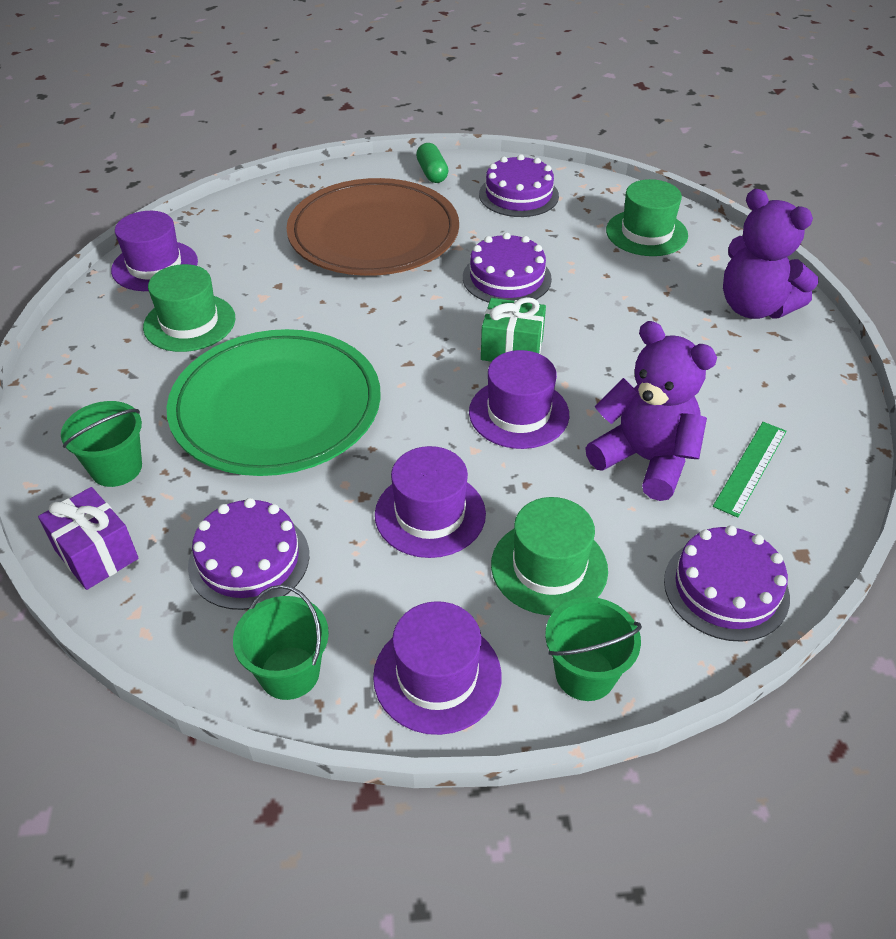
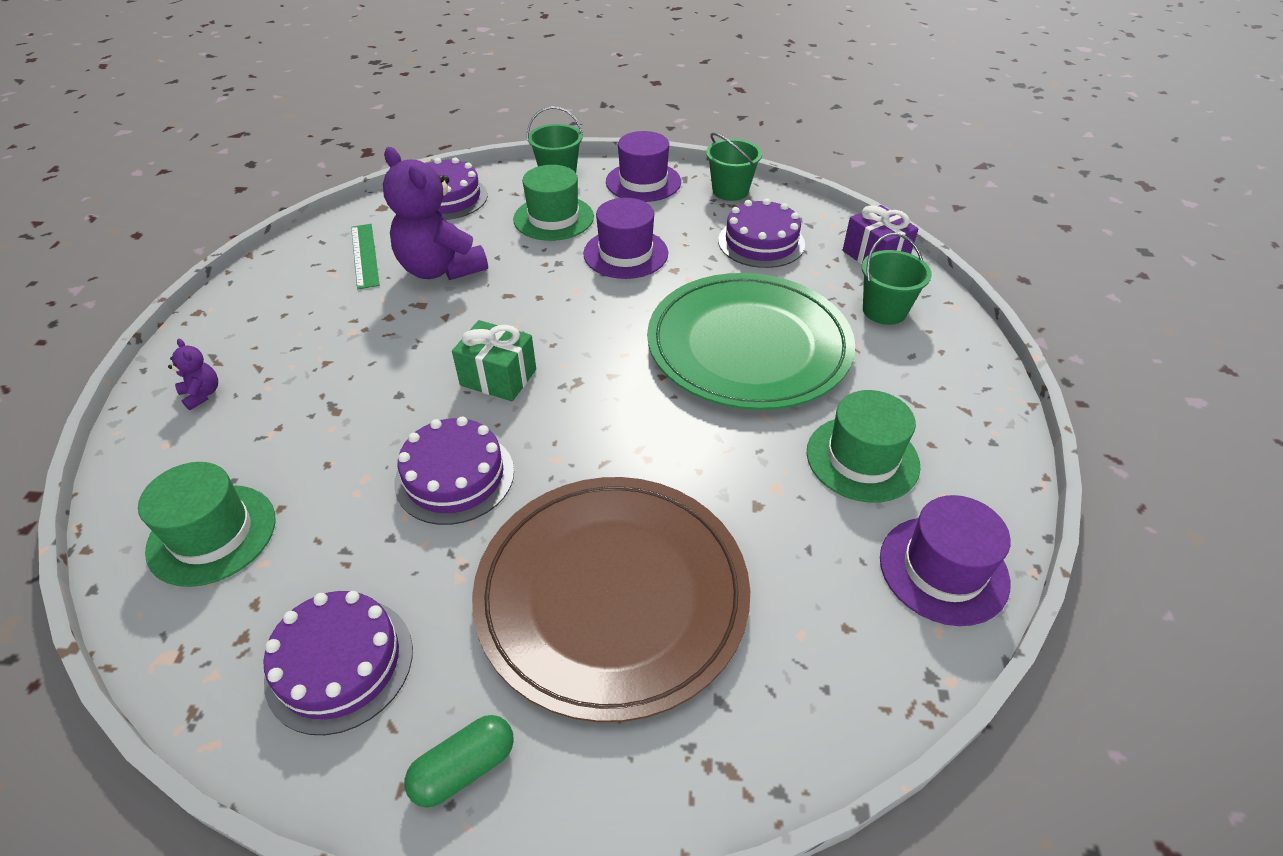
camera: 170 degrees left, 0 degrees up
(432, 173) = (464, 768): green capsule -> green capsule turned 60 degrees clockwise
(519, 413) = (524, 315): purple hat -> none
(750, 468) = (364, 255): green ruler -> green ruler turned 60 degrees counterclockwise
(754, 307) = (202, 394): purple teddy bear -> purple teddy bear, size x0.42

